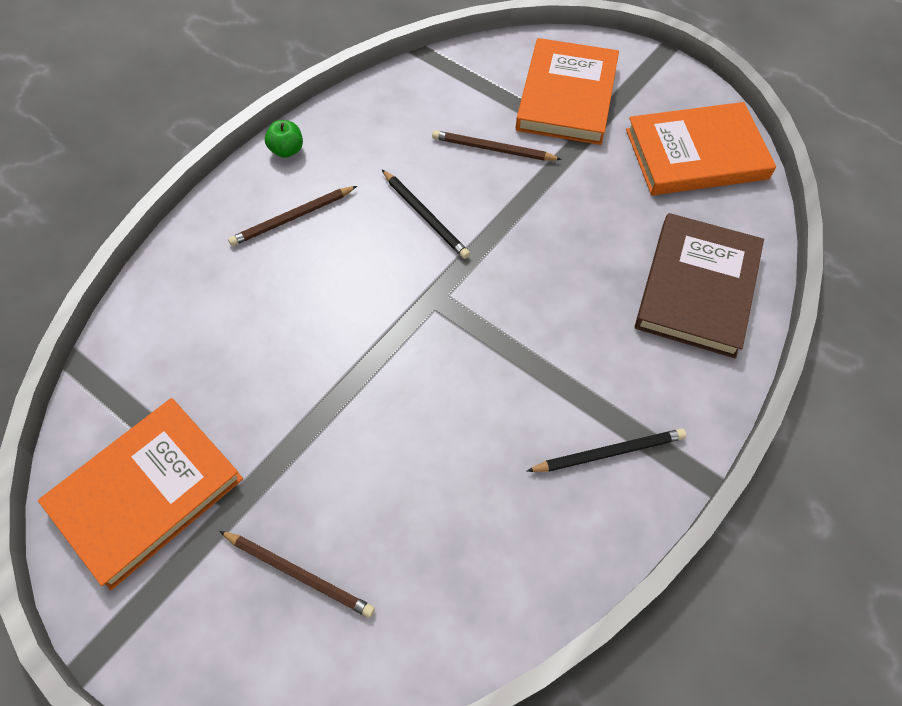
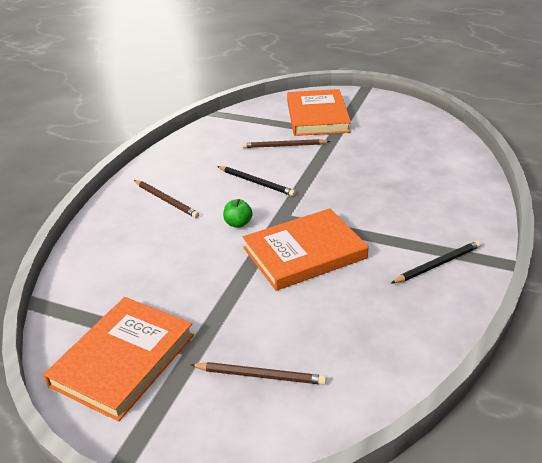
camera: 15 degrees left, 25 degrees down
(287, 150) = (147, 170): green apple -> green apple (238, 223)
(292, 218) = (166, 200): brown pencil -> brown pencil turned 90 degrees counterclockwise
(696, 154) = (409, 126): orange book -> orange book (304, 253)
(697, 288) = (445, 180): brown book -> none

